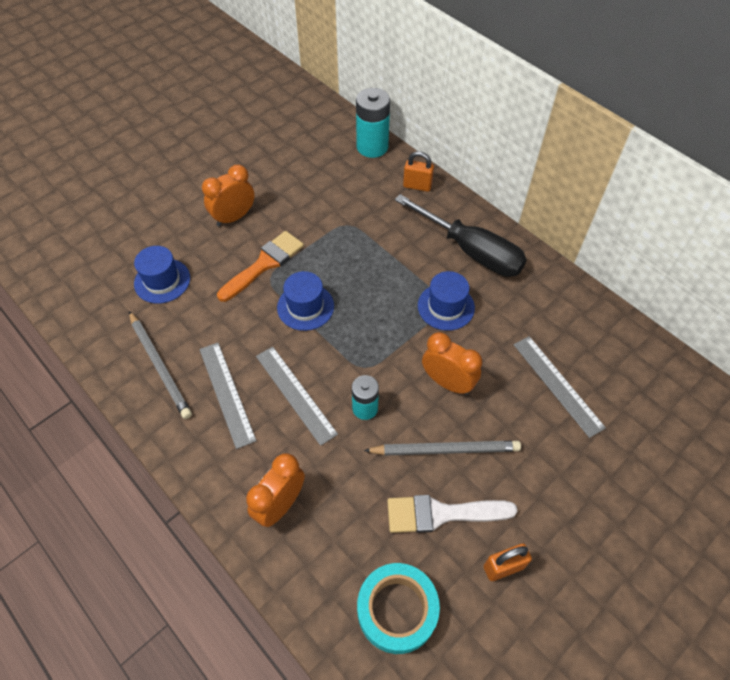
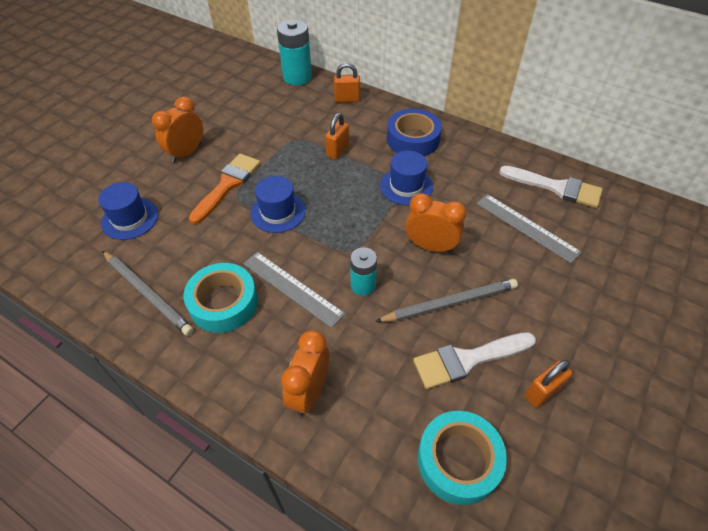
camera: 15 degrees left, 5 degrees down
(226, 393) = (223, 303): grey ruler -> turquoise tape
(387, 248) = (337, 151): none -> orange padlock
(472, 251) = (413, 139): black screwdriver -> blue tape
(609, 345) = (556, 187): none -> white brush

